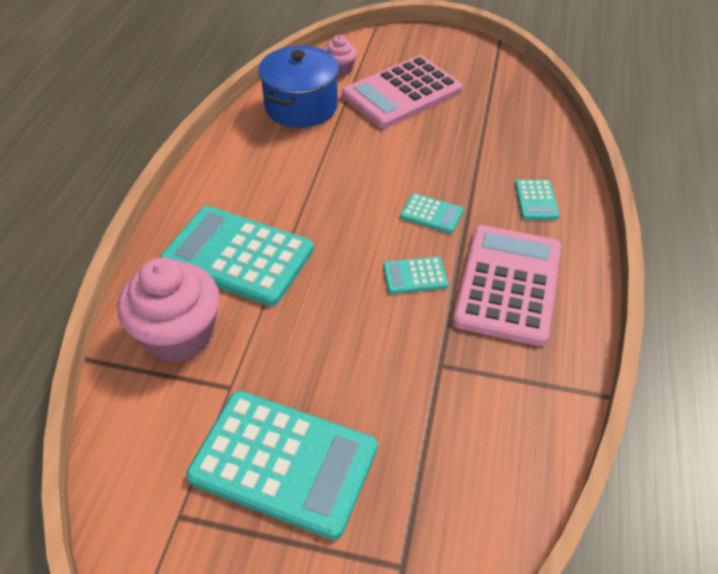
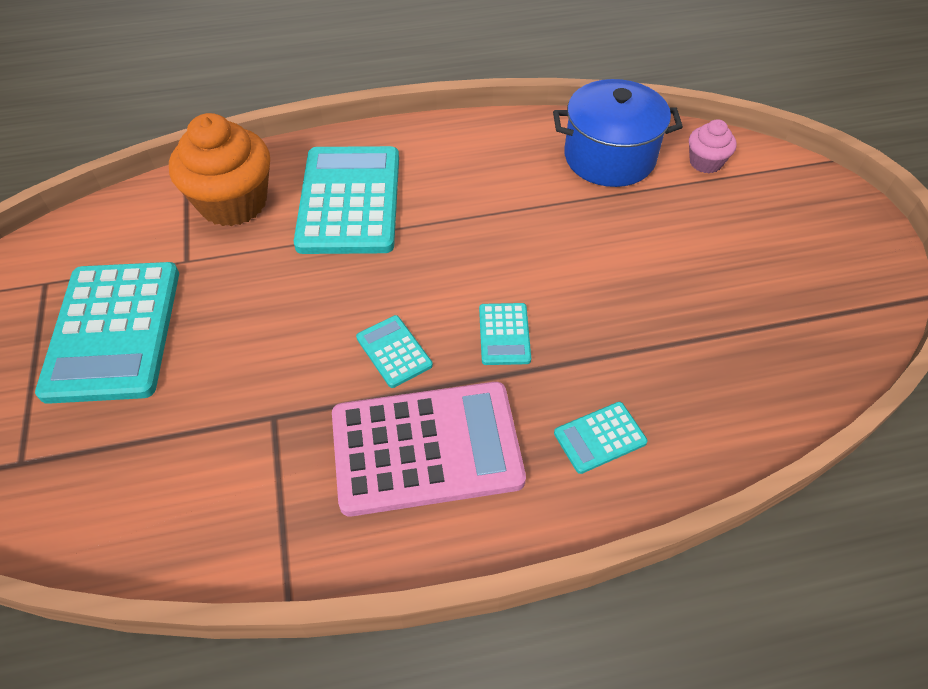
camera: 65 degrees right, 5 degrees up
(179, 335) = (233, 202): pink cupcake -> orange cupcake
(402, 93) = (710, 233): pink calculator -> none

